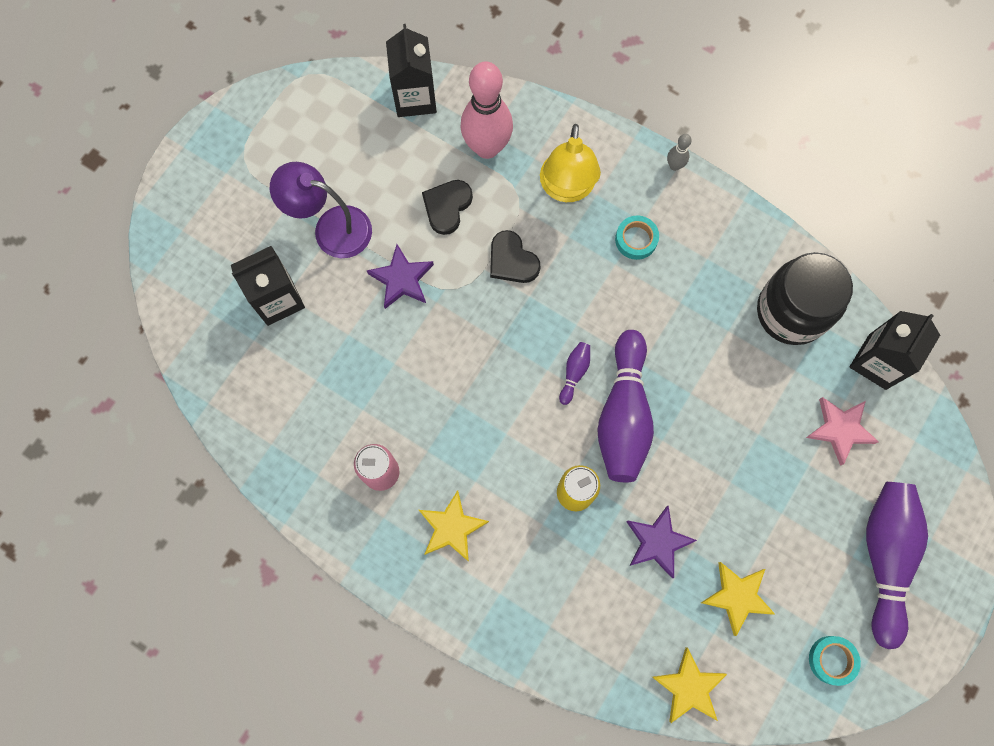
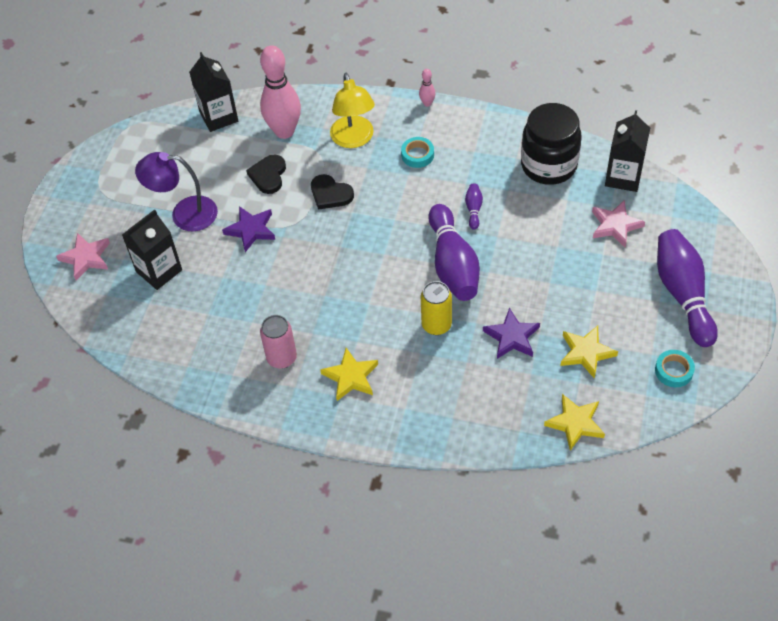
camera: 15 degrees left, 20 degrees down
(200, 250) = (86, 258): none -> pink star
(574, 373) = (405, 250): purple bowling pin -> purple bowling pin (473, 209)
(674, 166) = (427, 103): grey bowling pin -> pink bowling pin

